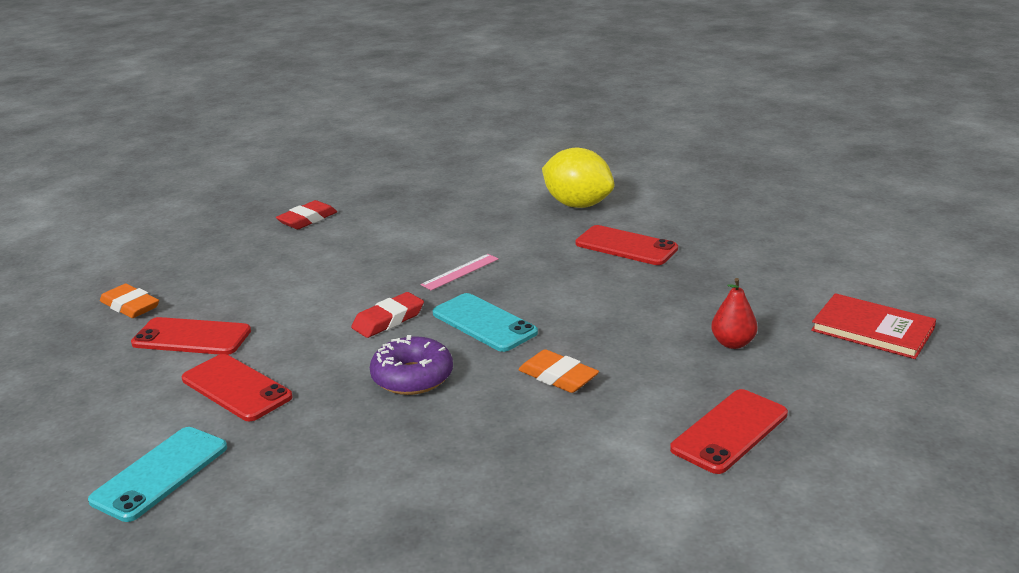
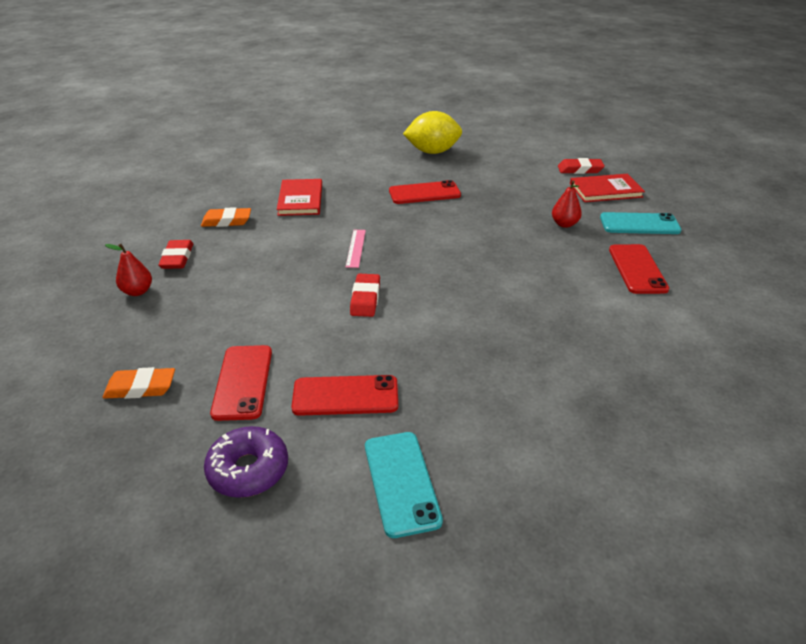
camera: 45 degrees left, 10 degrees up
(191, 337) = (243, 382): red phone -> red phone turned 60 degrees counterclockwise
(239, 234) = (137, 291): none -> red pear
(412, 377) = (444, 325): purple donut -> purple donut (248, 470)
(484, 323) = (426, 272): turquoise phone -> turquoise phone (639, 224)
(490, 207) = (300, 199): none -> red book
(558, 377) = (519, 283): orange eraser -> orange eraser (227, 221)
(577, 205) = (354, 178): yellow lemon -> yellow lemon (432, 152)
(885, 292) = (580, 169): none -> red eraser

